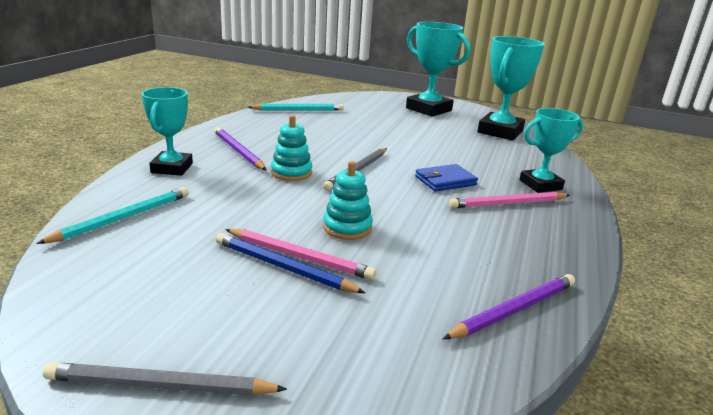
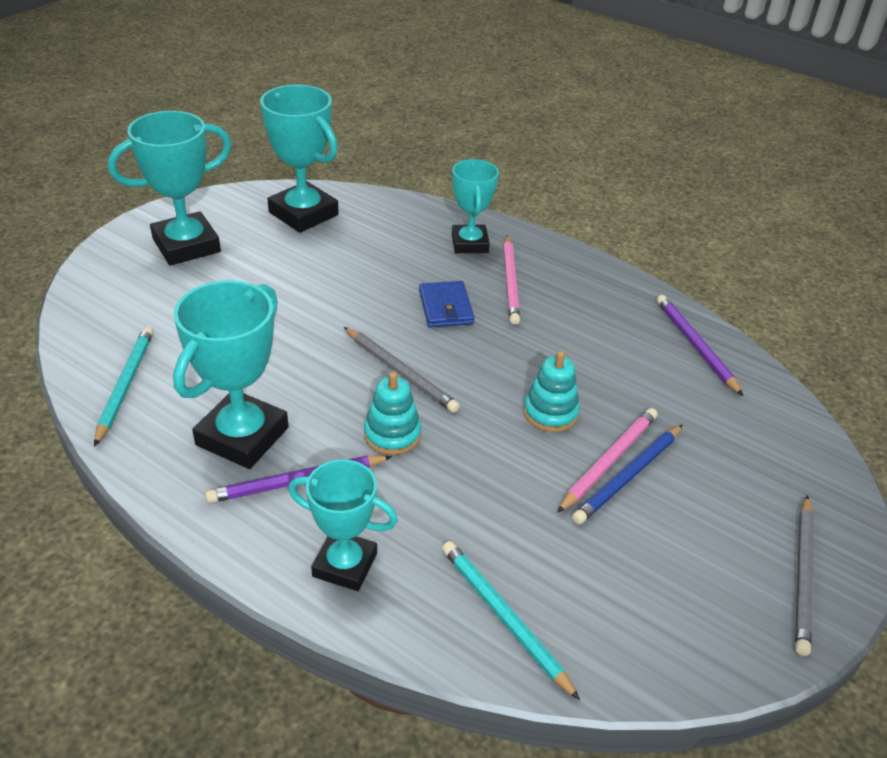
camera: 75 degrees left, 15 degrees up
(271, 136) = (242, 436): none -> turquoise trophy

